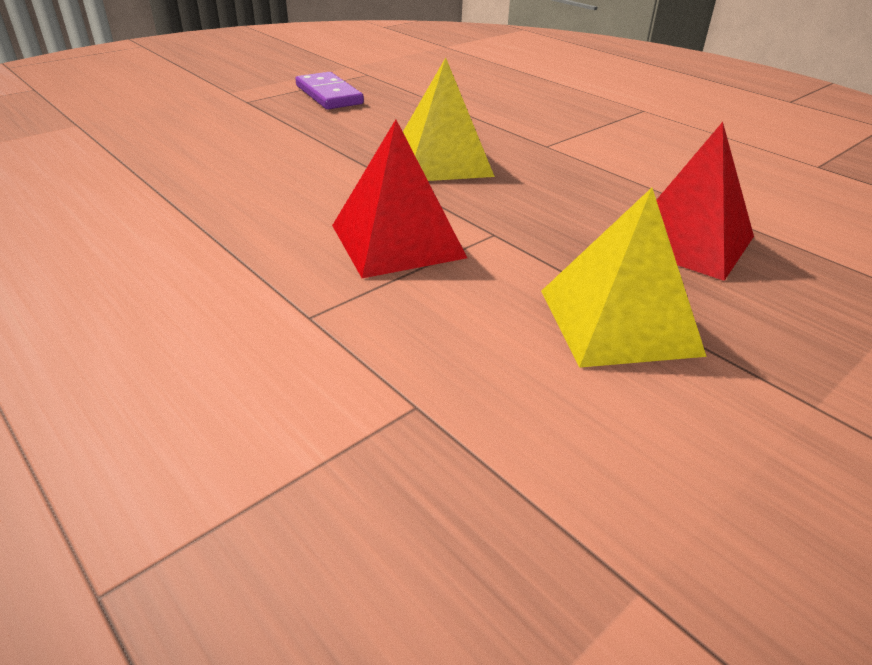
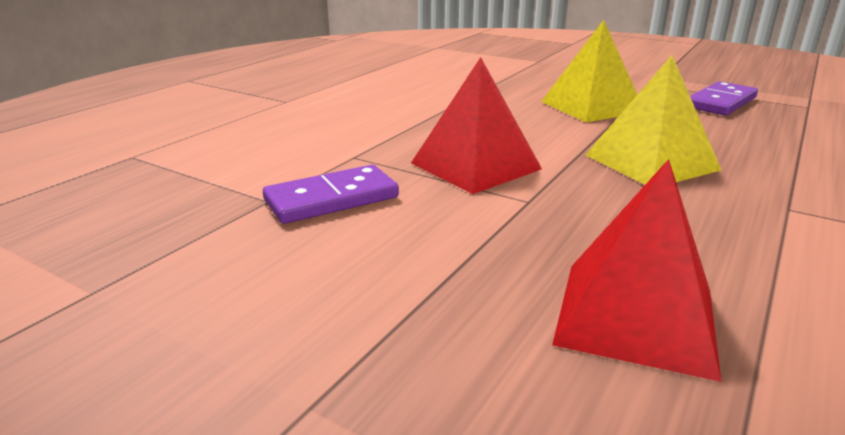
camera: 75 degrees right, 10 degrees down
(438, 350) = (331, 199): none -> purple domino
(618, 321) = (413, 272): yellow pyramid -> yellow pyramid (592, 106)

